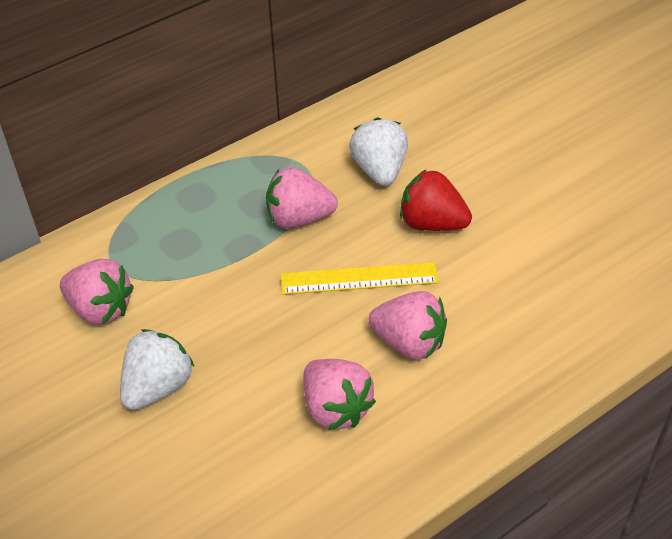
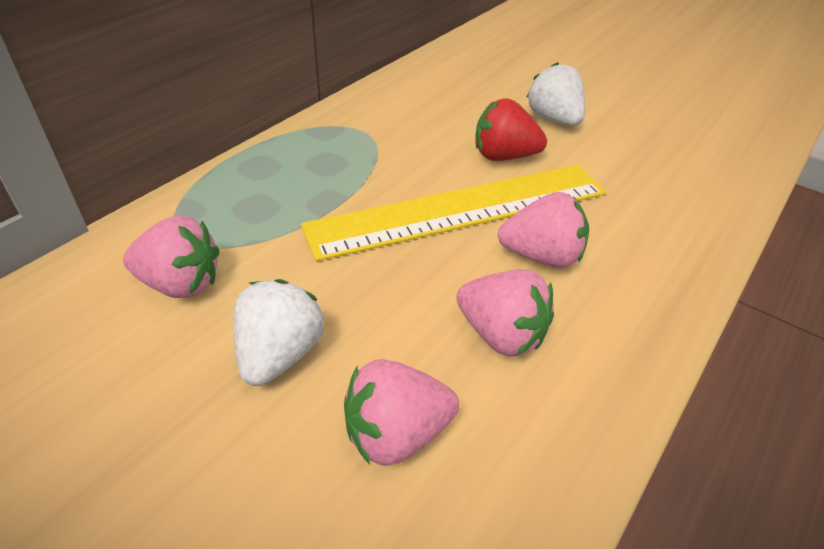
camera: 20 degrees left, 5 degrees down
(299, 218) = (374, 170): pink strawberry -> pink strawberry (396, 434)
(359, 279) = (460, 210): yellow ruler -> yellow ruler, size x1.89
(379, 170) = (433, 124): white strawberry -> white strawberry (554, 119)

